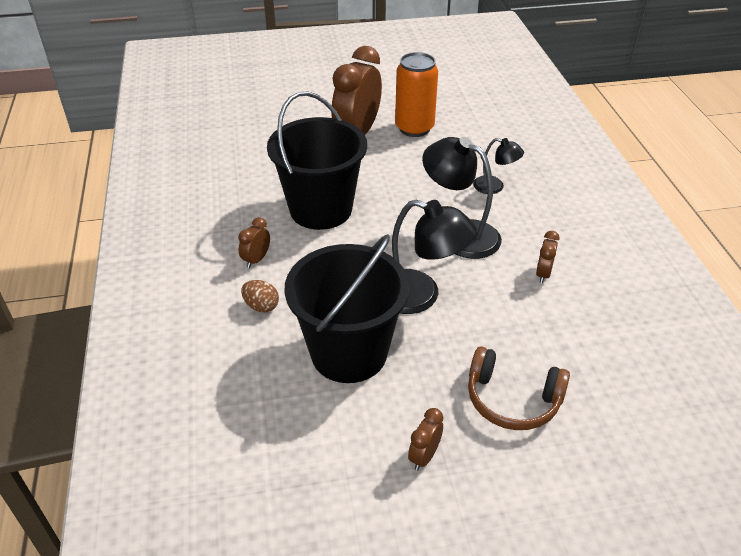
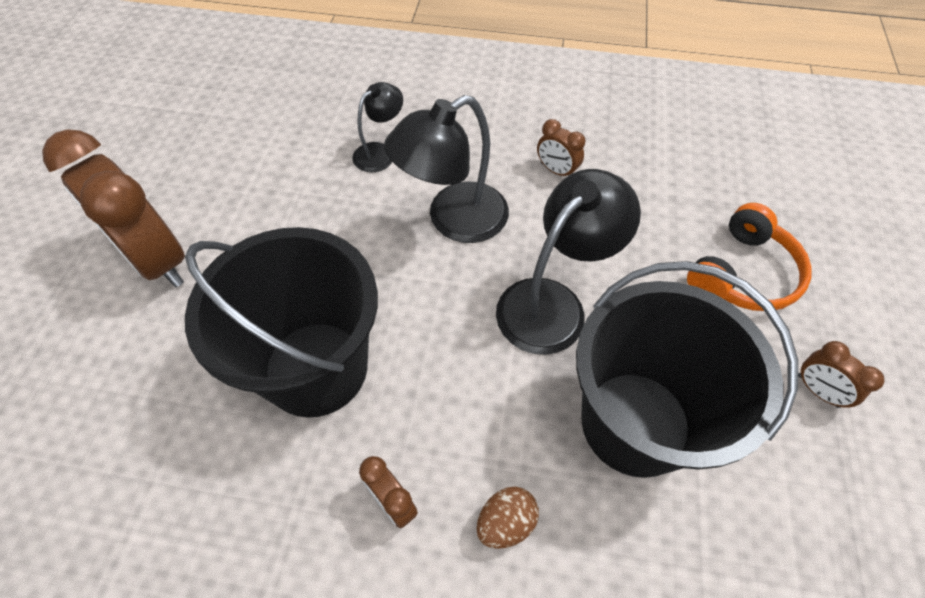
camera: 70 degrees left, 15 degrees up
(414, 128) = (197, 187): orange can -> none
(512, 400) = (743, 274): brown headphones -> orange headphones

